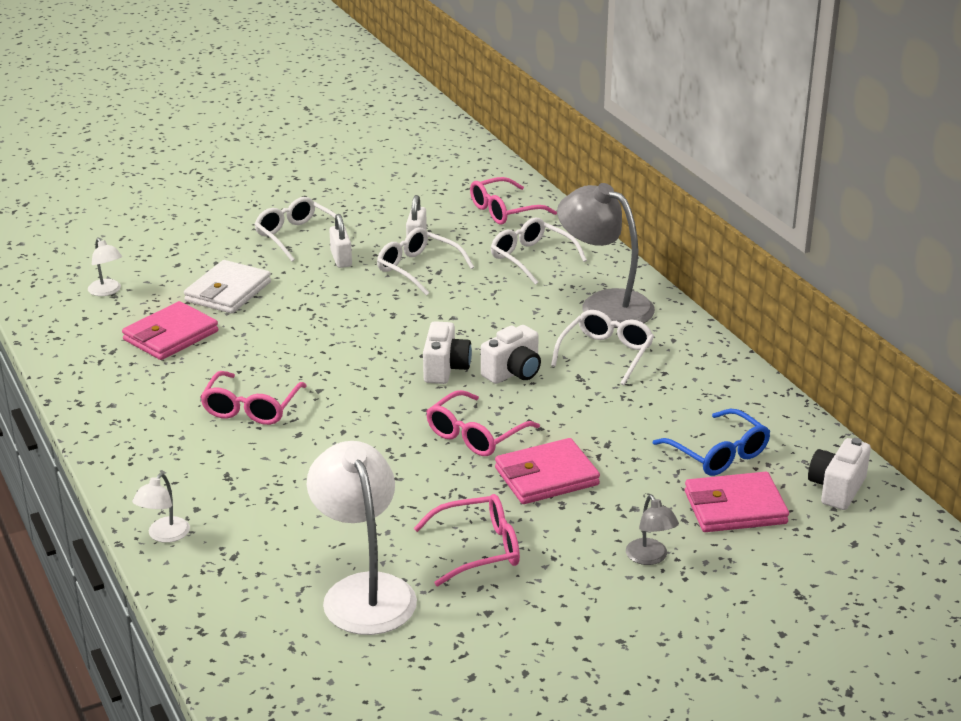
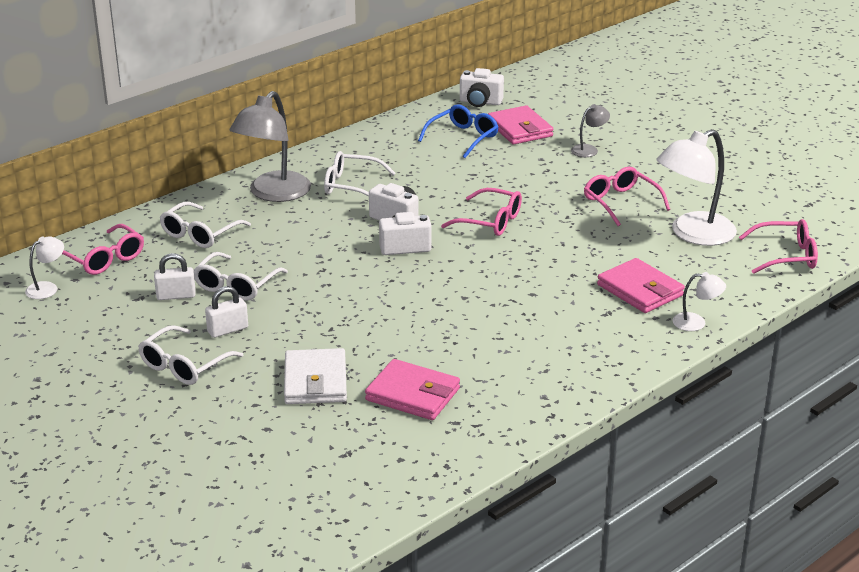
camera: 105 degrees left, 0 degrees up
(107, 291) = (341, 460): white lamp -> white lamp (47, 288)
(228, 292) = (315, 381): white wallet -> white wallet turned 75 degrees clockwise
(251, 408) = (509, 323): pink glasses -> pink glasses (786, 256)
(546, 476) = (525, 190): pink wallet -> pink wallet (640, 290)

